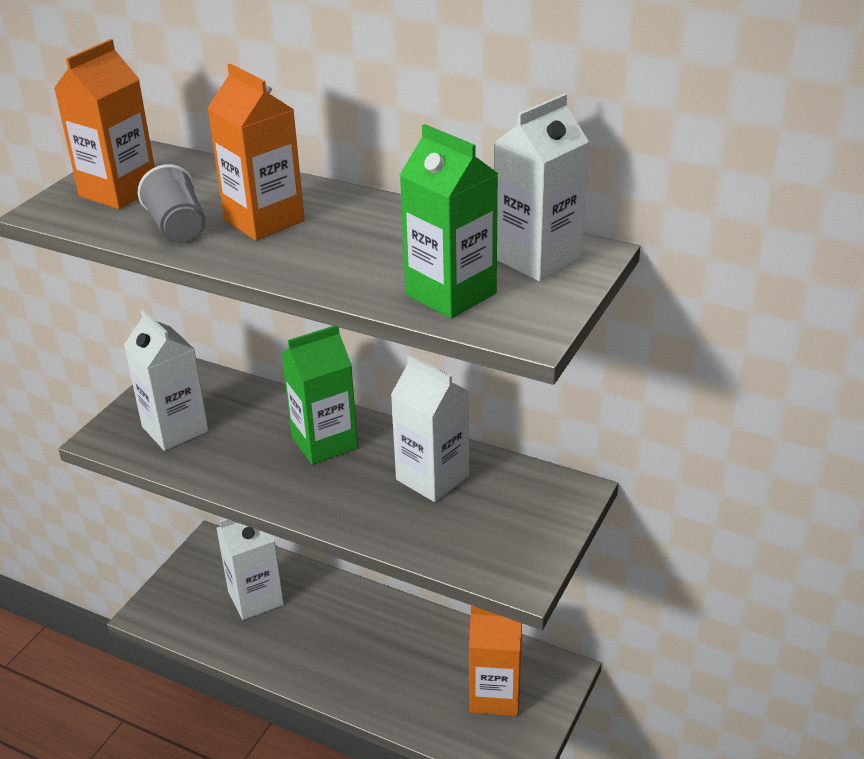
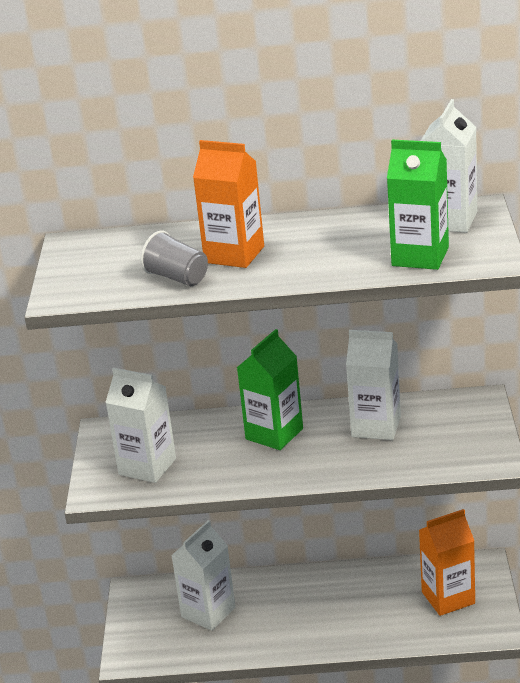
camera: 25 degrees left, 5 degrees down
(118, 191) = (96, 270): orange carton -> none

